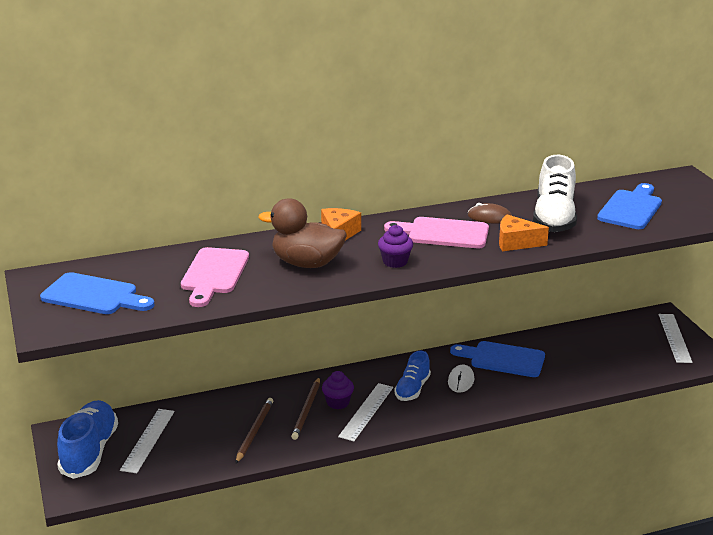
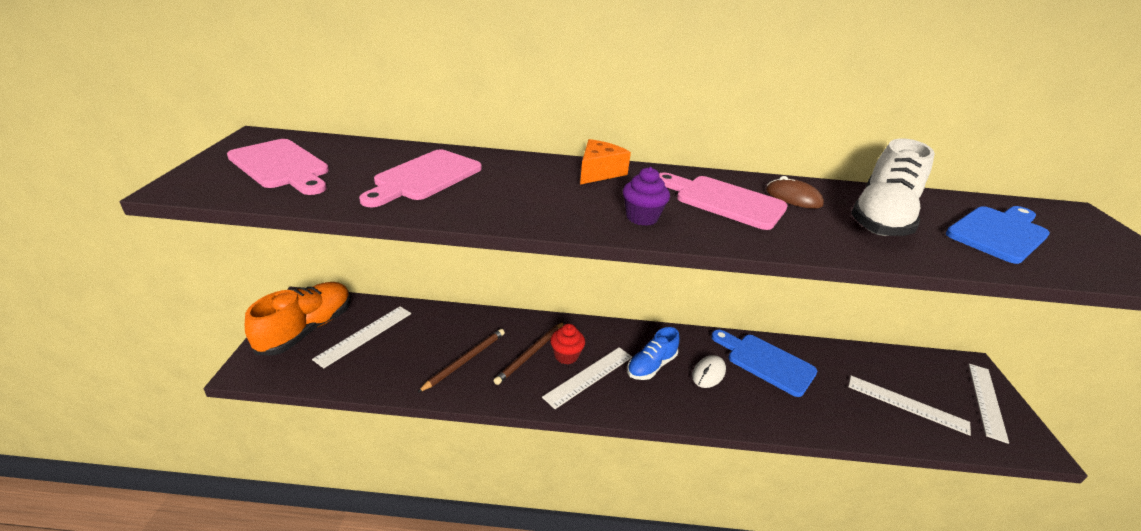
camera: 20 degrees right, 5 degrees up
(90, 451) = (307, 329): blue shoe -> orange shoe
(94, 295) = (281, 166): blue cutting board -> pink cutting board
(307, 263) = (535, 192): brown duck -> none
(338, 402) = (566, 356): purple cupcake -> red cupcake
(516, 242) = (817, 235): orange cheese -> none
(618, 357) = (907, 404): none -> white ruler

